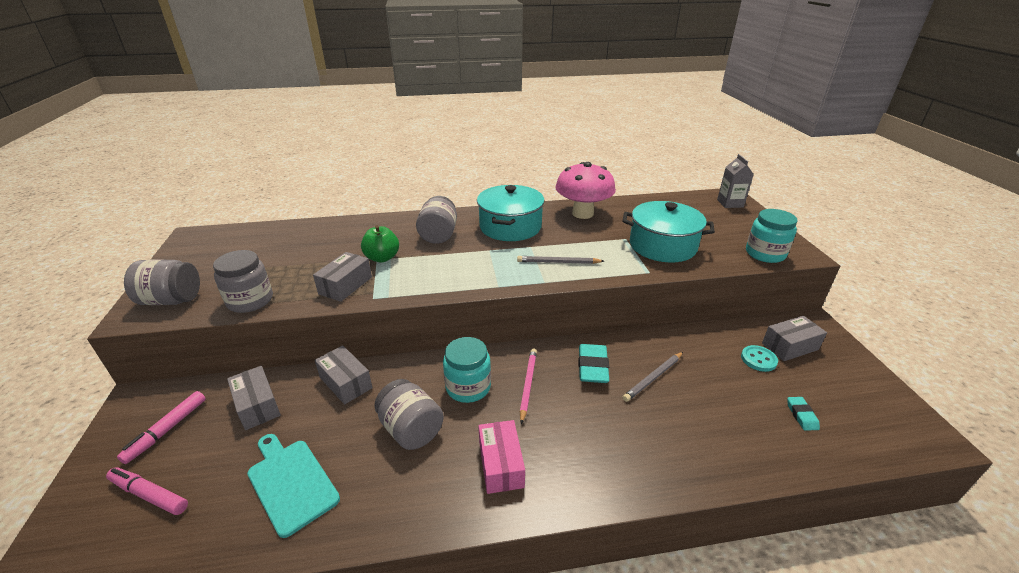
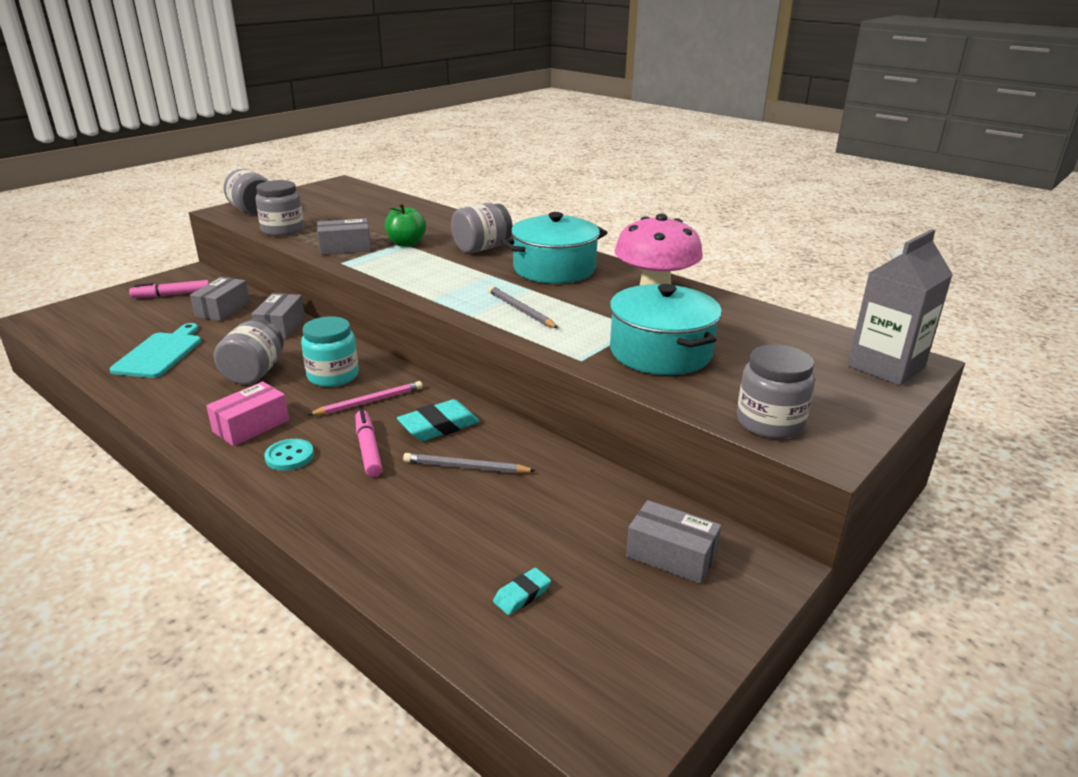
camera: 50 degrees right, 5 degrees down
(149, 495) = (114, 317): pink marker -> pink marker (368, 449)
(730, 203) = (885, 367): grey carton -> grey carton, size x1.56
(758, 359) = (602, 534): turquoise button -> turquoise button (289, 456)
(765, 254) = (770, 423): turquoise jar -> grey jar

